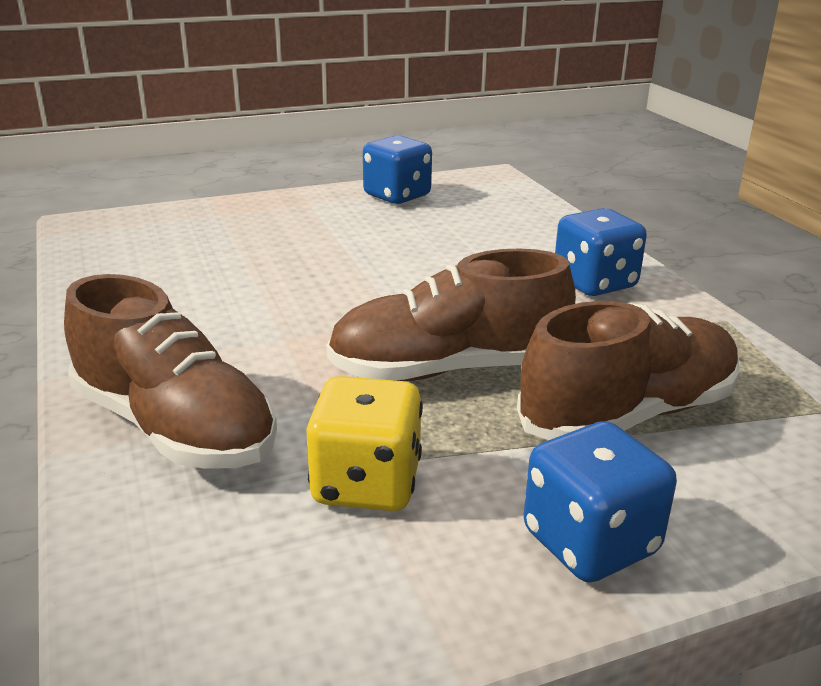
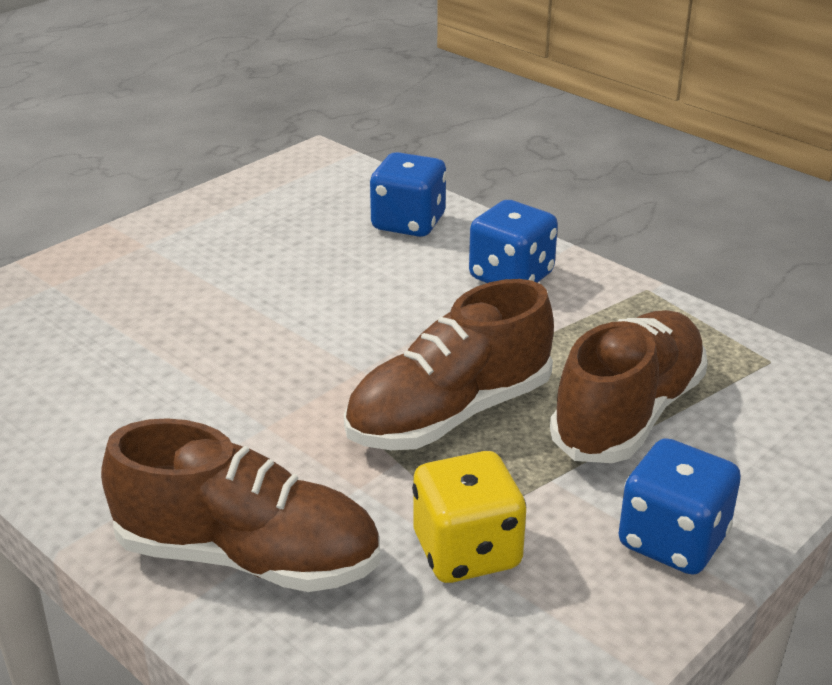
camera: 25 degrees left, 5 degrees up
(397, 196) = (235, 210): blue dice -> blue dice (408, 223)

